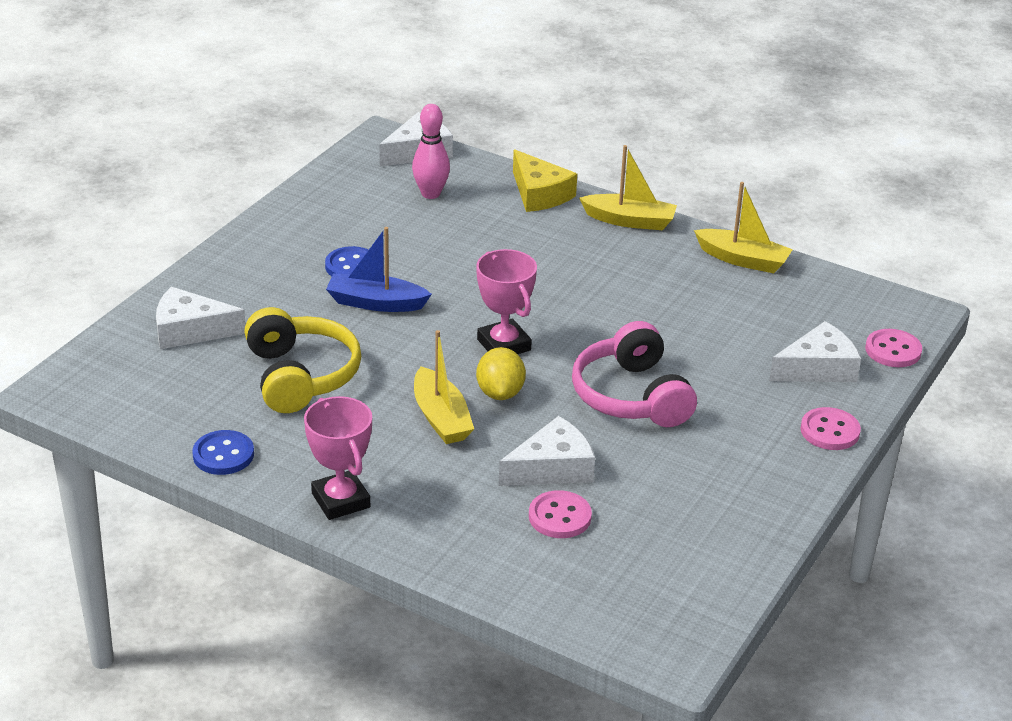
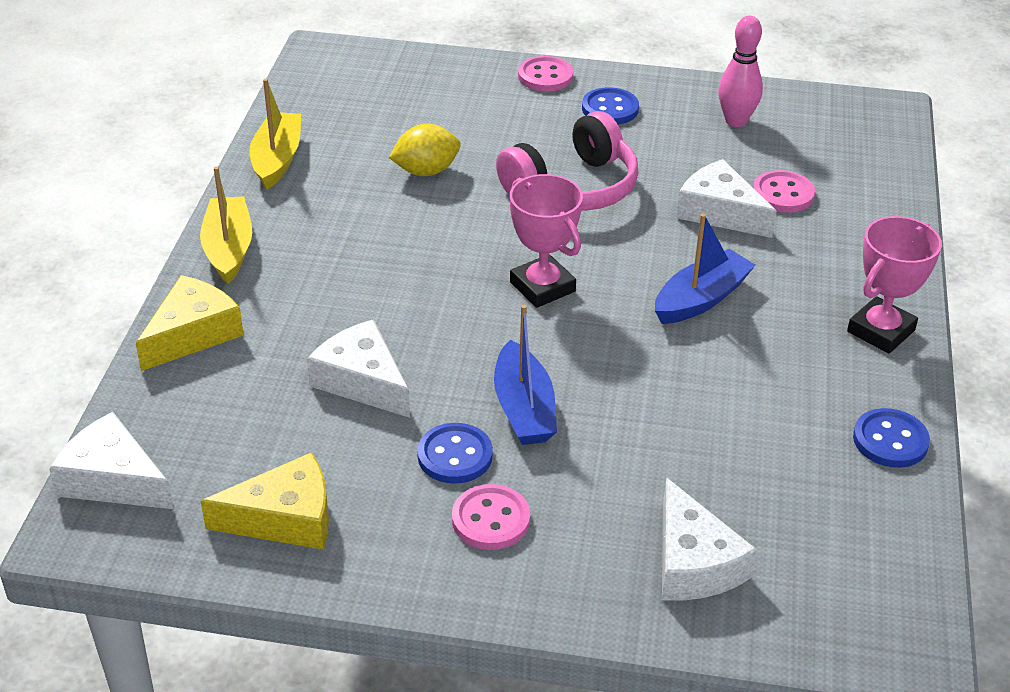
camera: 110 degrees left, 5 degrees up
(300, 376) = (710, 426): yellow headphones -> none
(344, 199) = (285, 518): none -> yellow cheese
(430, 194) = (233, 433): pink bowling pin -> pink bowling pin (736, 121)
(441, 418) = (701, 299): yellow boat -> blue boat
(500, 393) = (629, 270): yellow lemon -> yellow lemon (426, 171)
(504, 345) = (542, 287): pink trophy -> pink trophy turned 75 degrees counterclockwise
(753, 455) = (610, 109): none -> blue button
(818, 368) = (452, 93): white cheese -> white cheese (362, 381)
(893, 350) = (396, 58): pink button -> pink button (491, 519)

